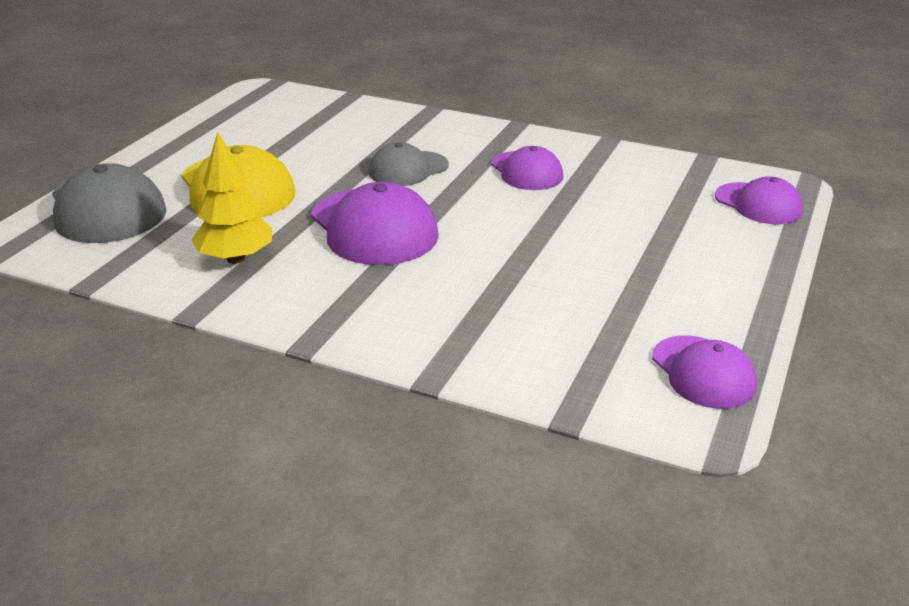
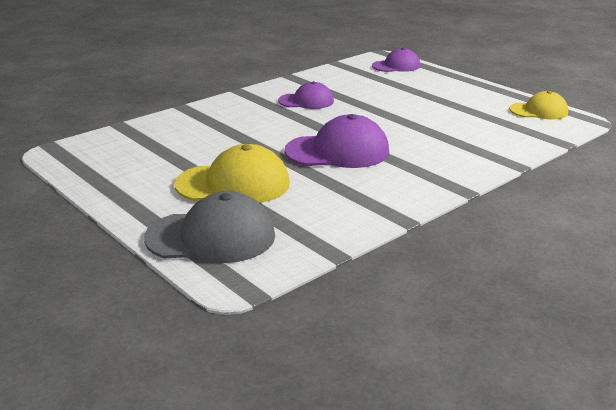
camera: 65 degrees left, 5 degrees down
(236, 258) = (342, 198): yellow tree -> none
(408, 169) = (267, 129): grey cap -> none
(703, 372) = (539, 111): purple cap -> yellow cap

